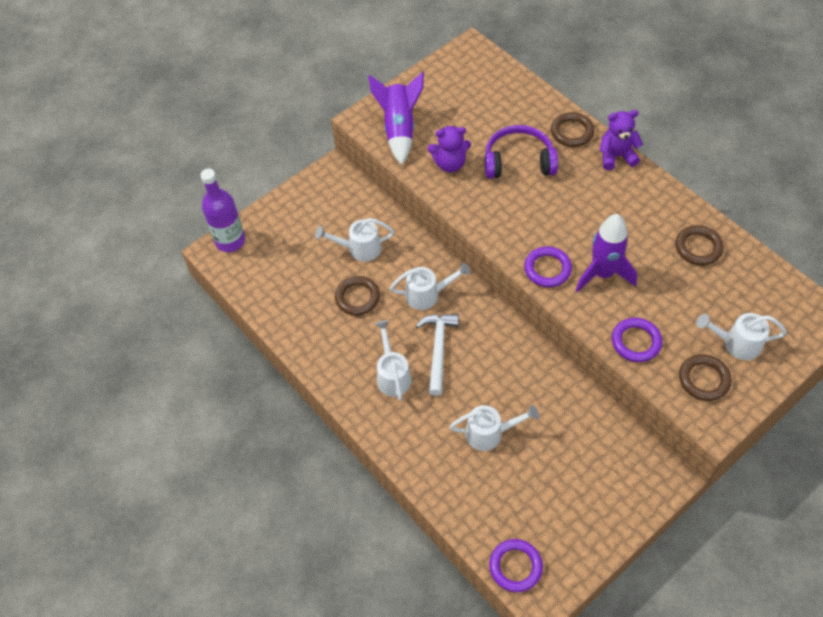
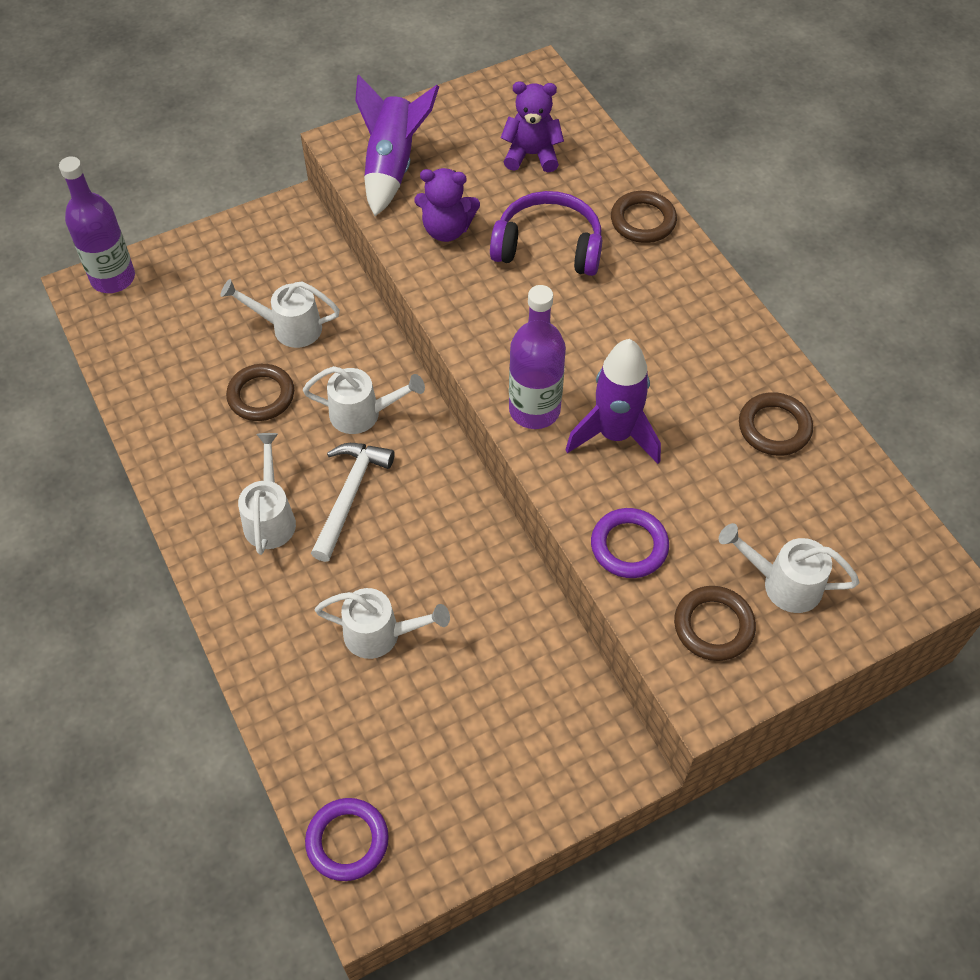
camera: 10 degrees right, 0 degrees up
(547, 269) = (534, 410): purple ring -> purple bottle
(616, 156) = (697, 269): purple teddy bear -> purple teddy bear (531, 155)

